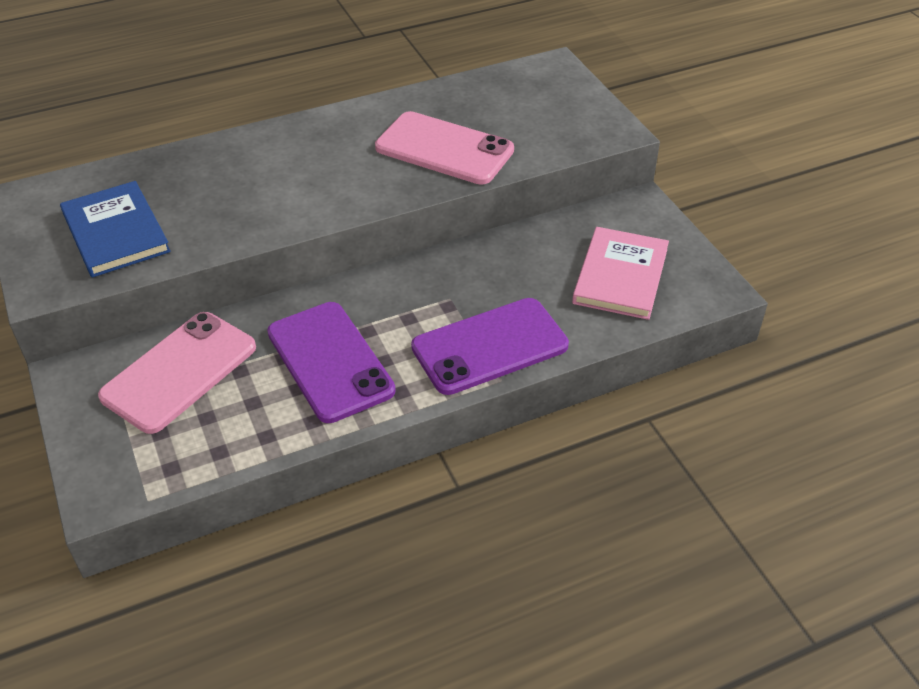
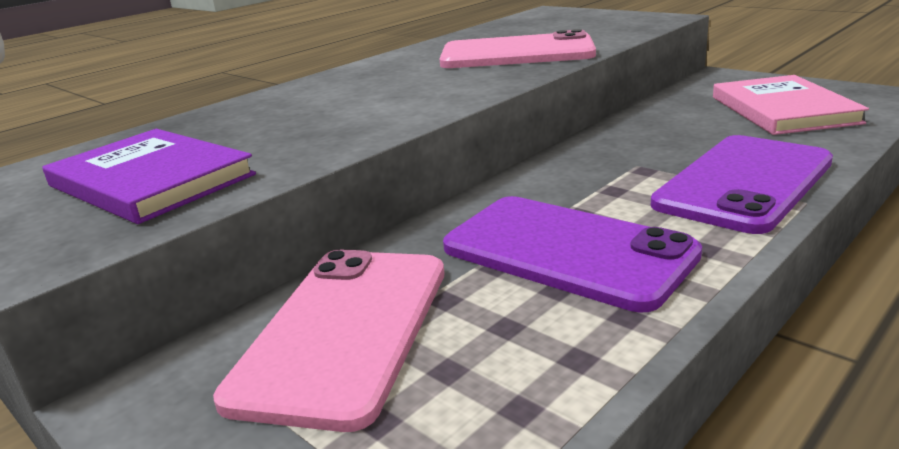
camera: 20 degrees left, 20 degrees down
(116, 232) = (151, 180): blue book -> purple book

